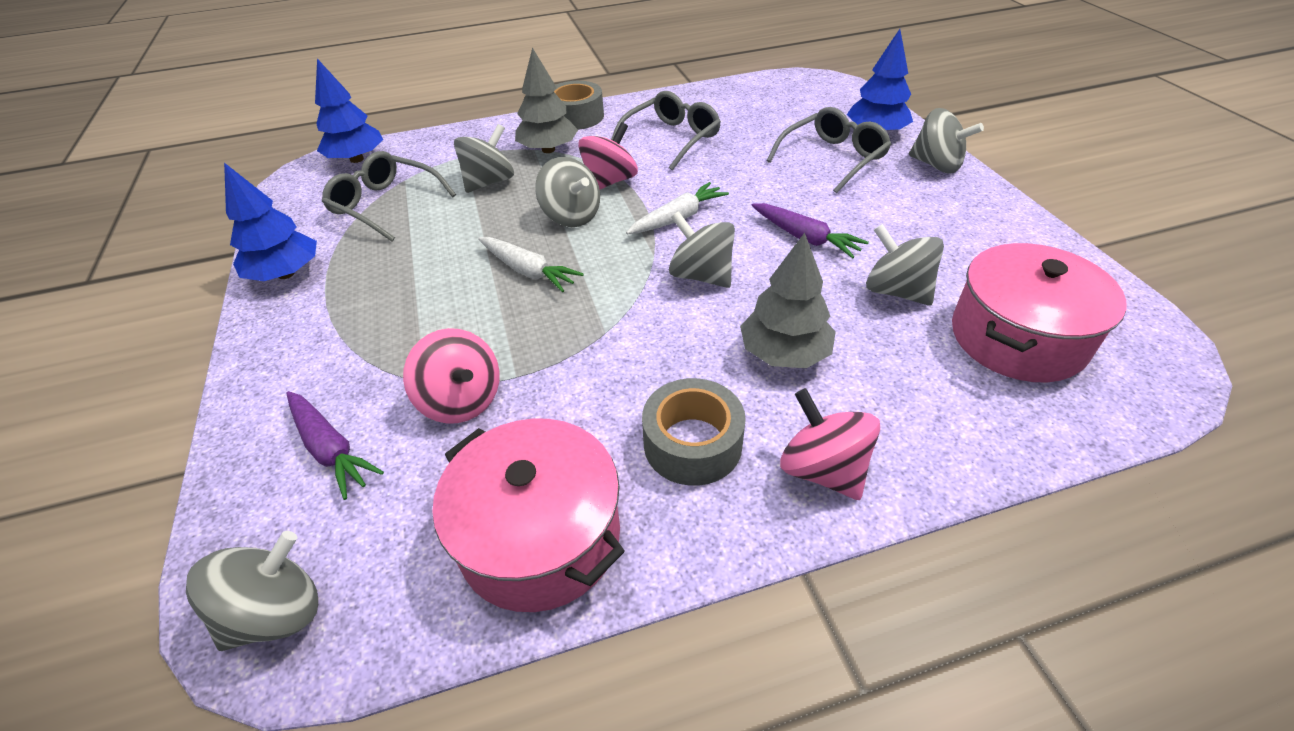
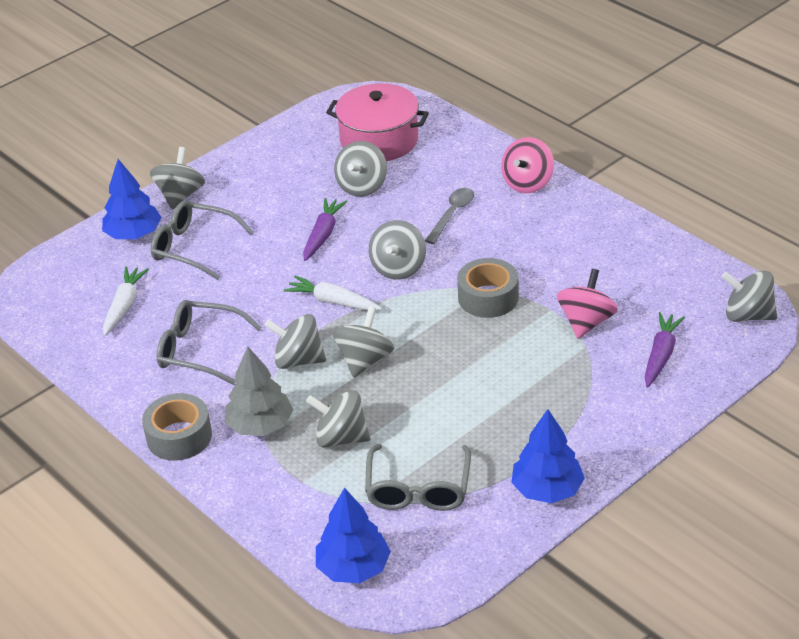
camera: 115 degrees left, 5 degrees down
(528, 271) = (449, 352): white carrot -> white carrot (124, 306)
(540, 536) = (639, 254): pink pot -> none
(609, 182) = (298, 360): pink spinning top -> grey spinning top
(692, 443) = (545, 226): grey tape -> grey tape (488, 297)
(784, 353) = (452, 214): grey tree -> grey spoon

